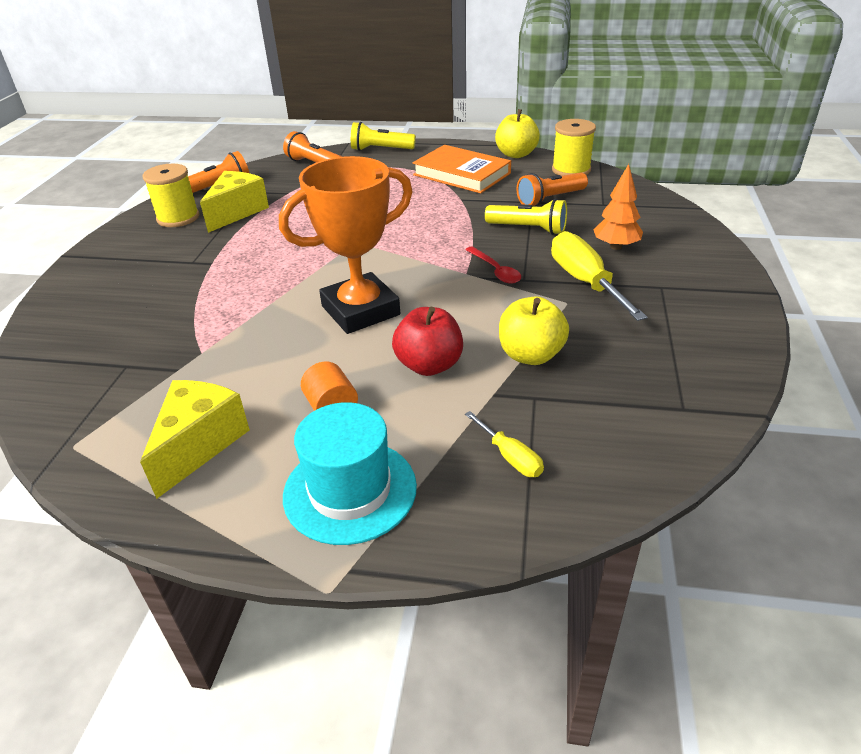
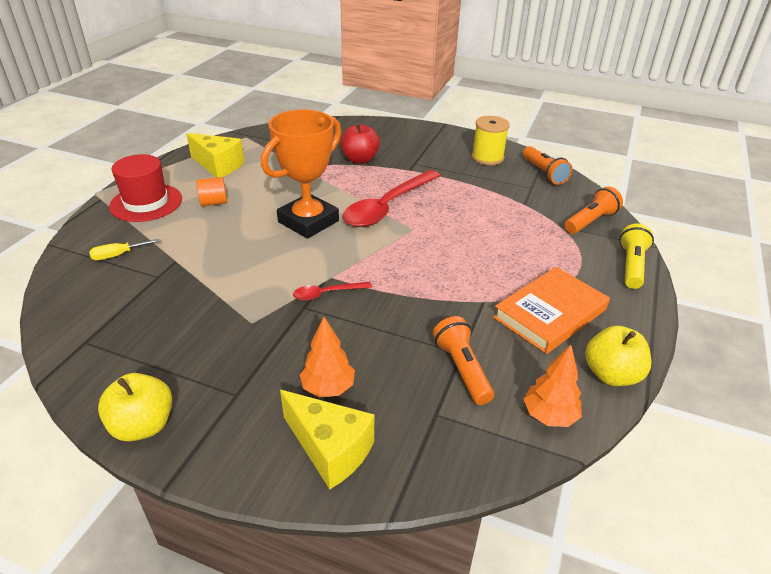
camera: 100 degrees right, 0 degrees up
(237, 212) = (490, 180): yellow cheese -> yellow cheese (330, 449)
(310, 263) = (387, 206): none -> red spoon
(350, 490) = (146, 203): turquoise hat -> red hat
(360, 310) = (308, 221): orange trophy -> orange trophy turned 60 degrees clockwise
(429, 365) = (225, 240): red apple -> red apple (360, 159)
(528, 229) = (395, 333): yellow flashlight -> none
(530, 355) = (200, 285): yellow apple -> yellow apple (143, 425)
(571, 170) = (549, 416): yellow spool -> orange tree
(585, 281) = (277, 343): yellow screwdriver -> none

